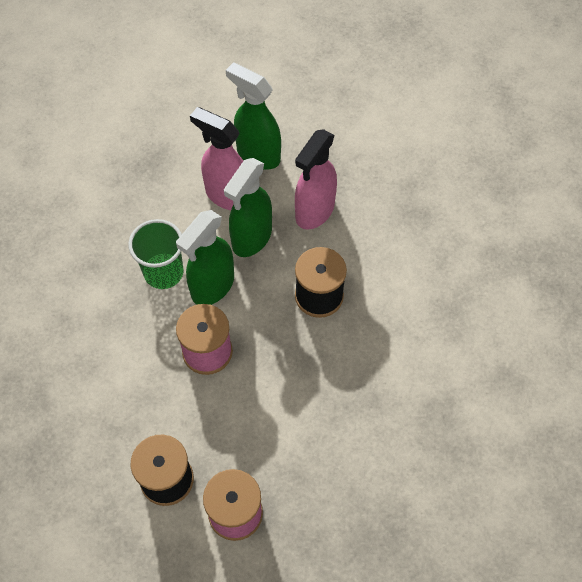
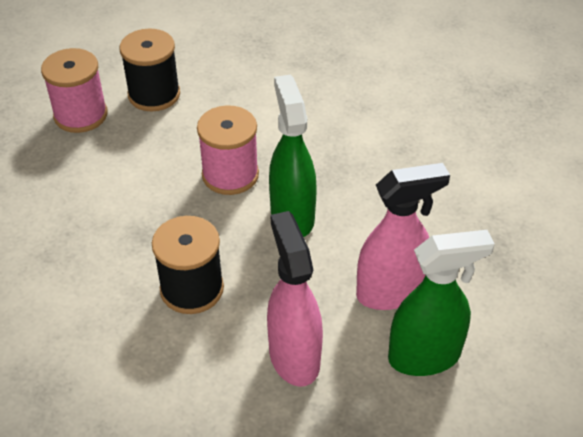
camera: 130 degrees right, 15 degrees down
(163, 272) = (345, 191): green cup -> none
(251, 238) = (316, 278): green spray bottle -> none

